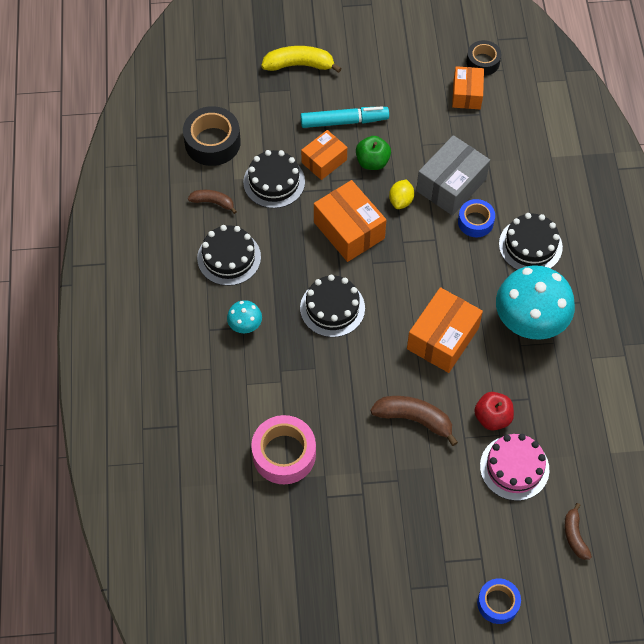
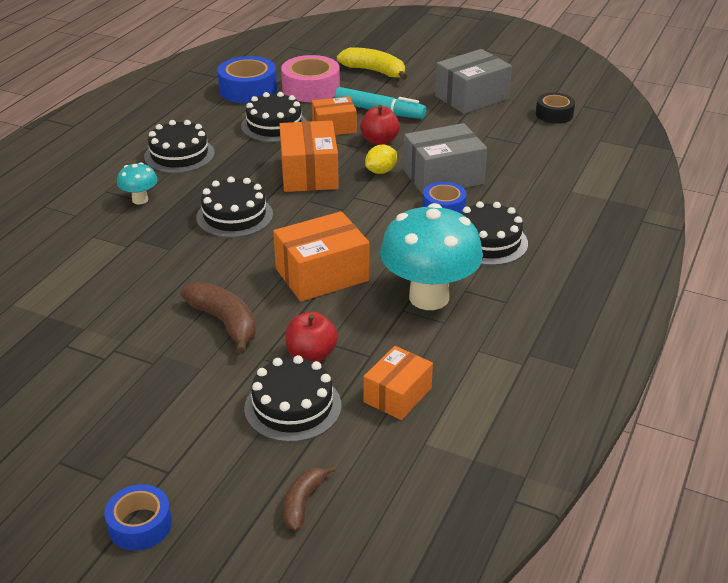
camera: 30 degrees right, 25 degrees down
(212, 142) = (248, 90): black tape -> blue tape
(213, 202) = (206, 121): brown banana -> none
(284, 454) = (65, 297): pink tape -> pink tape (311, 88)
(372, 162) = (379, 140): green apple -> red apple
(404, 67) = (471, 97): none -> grey box
(467, 94) = (518, 128): orange box -> orange box (397, 395)
(514, 467) = (293, 406): pink cake -> black cake

